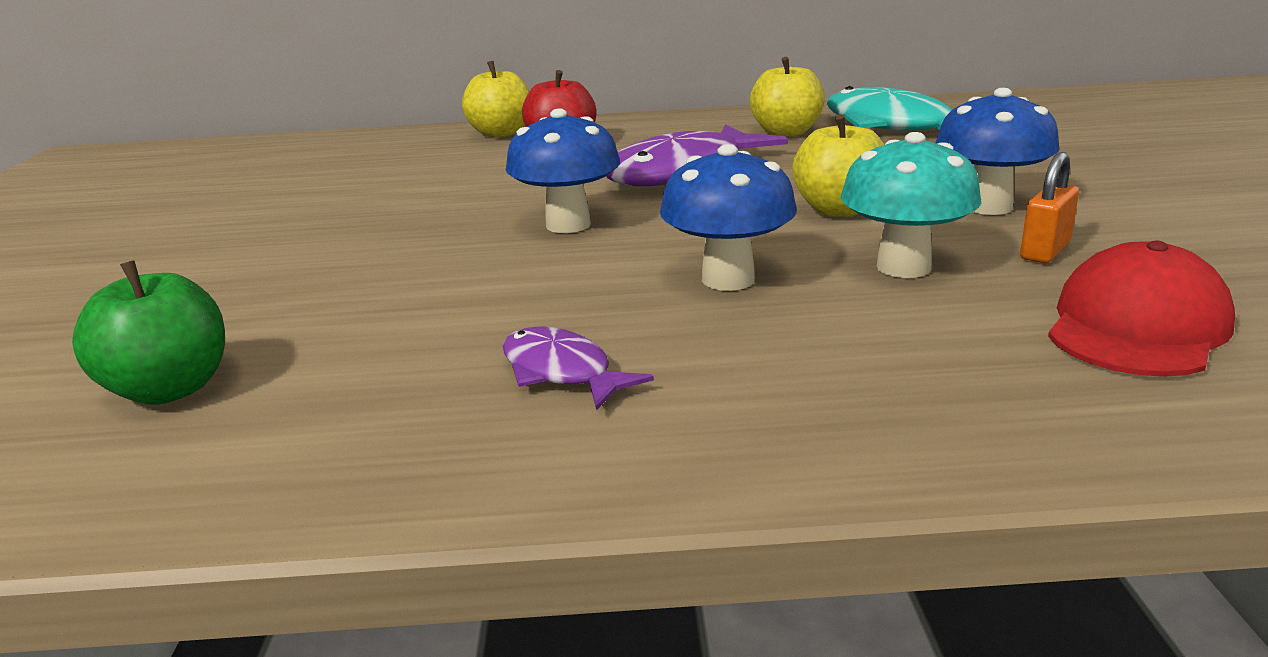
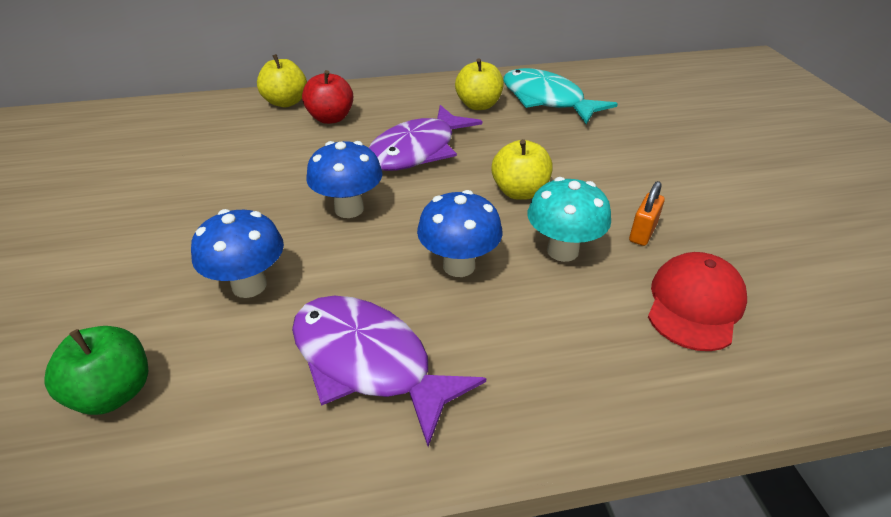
camera: 10 degrees left, 15 degrees up
(562, 372) = (369, 362): purple fish -> purple fish, size x1.96
(988, 207) = (608, 188): blue mushroom -> blue mushroom (249, 285)

